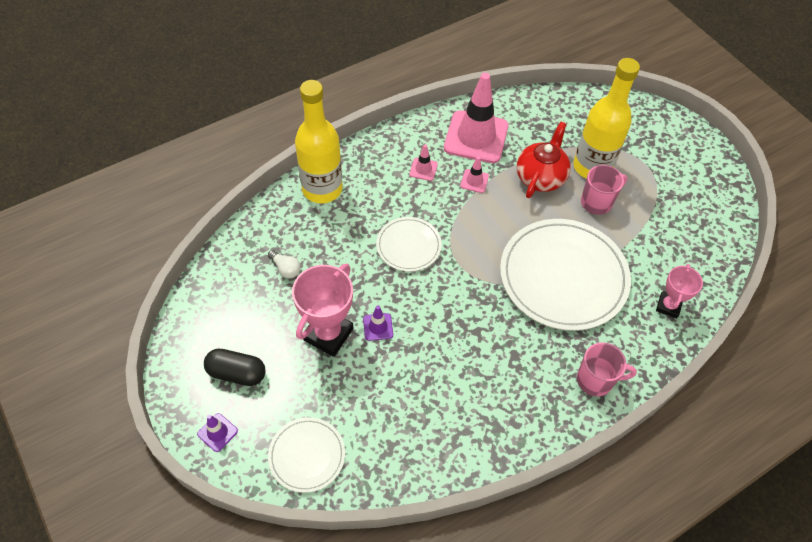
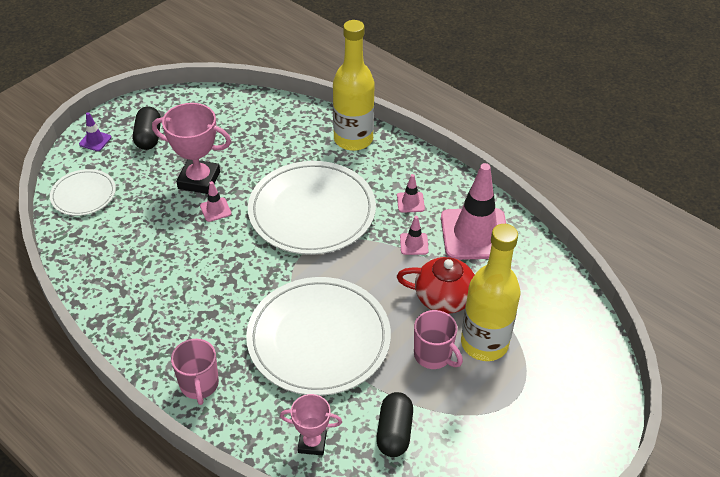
camera: 75 degrees right, 10 degrees down
(286, 268) = (257, 138): white light bulb -> none
(378, 327) = (215, 210): purple traffic cone -> pink traffic cone
(408, 246) = (312, 211): white plate -> white plate, size x1.95
(666, 248) = (394, 432): none -> black capsule

